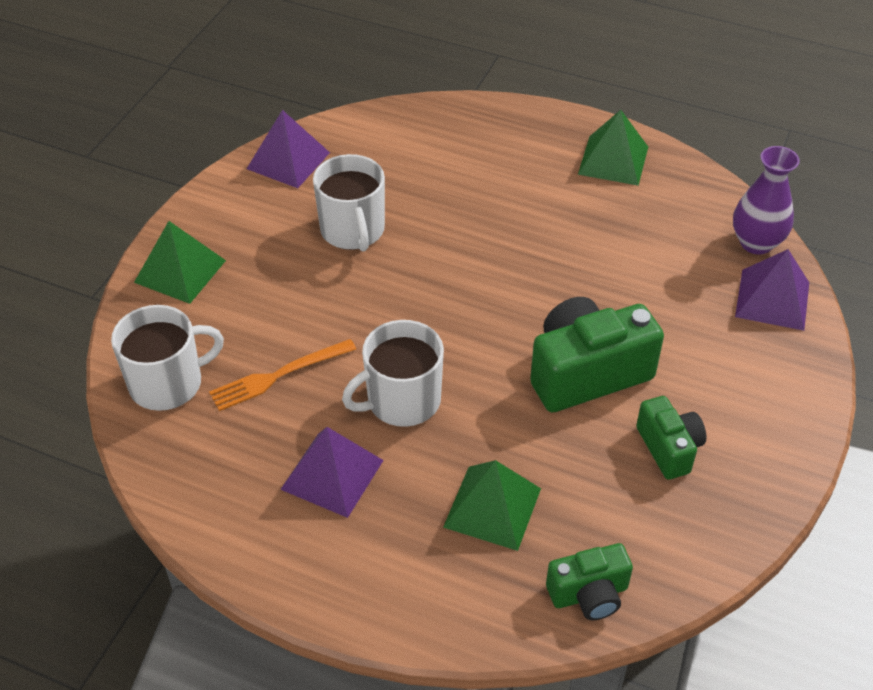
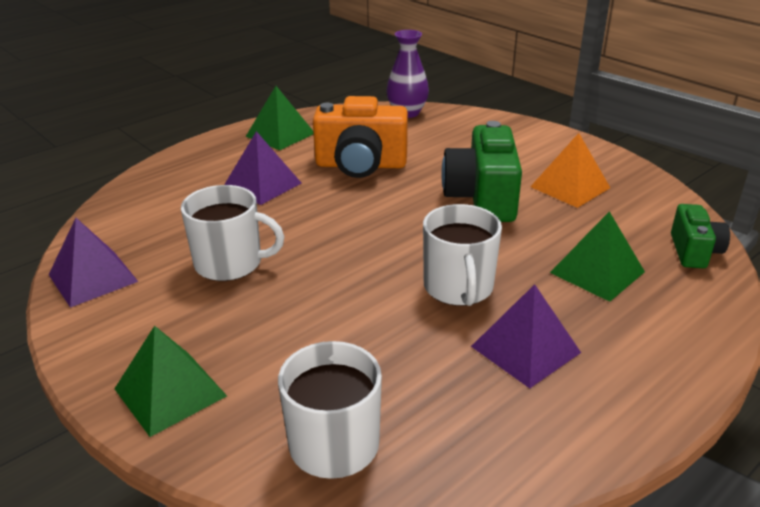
camera: 65 degrees left, 15 degrees down
(278, 375) = (380, 354): orange fork -> none
(591, 249) = (361, 165): none -> orange camera
(669, 448) = (570, 187): green camera -> orange pyramid
(772, 299) = (460, 121): purple pyramid -> purple pyramid (262, 185)

